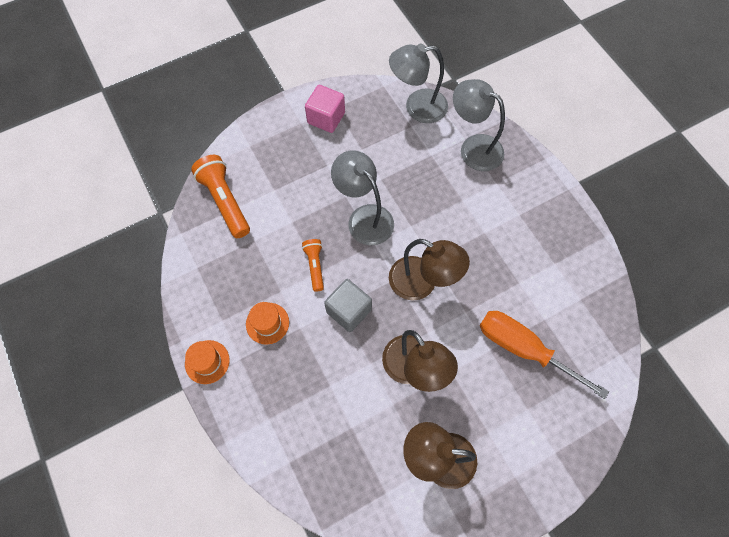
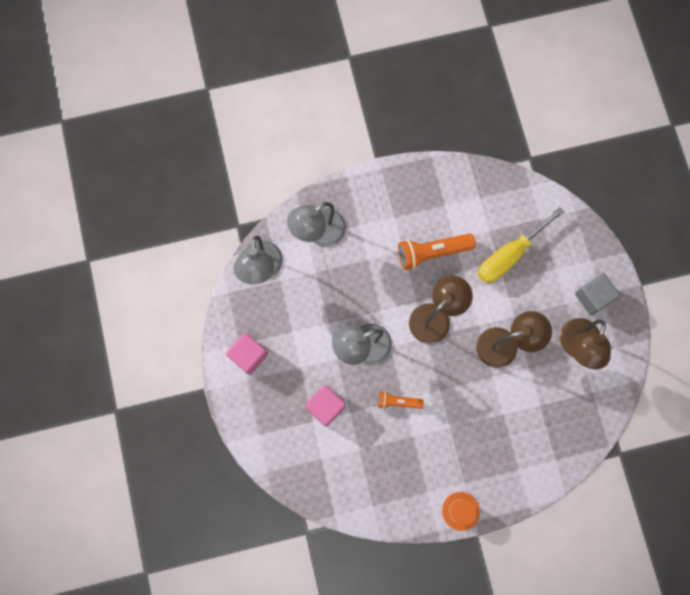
camera: 75 degrees left, 10 degrees up
(225, 201) = (312, 468): orange flashlight -> orange flashlight (432, 252)
(267, 323) = (439, 453): orange hat -> none
(292, 198) = (326, 407): none -> pink cube
(349, 311) = (445, 383): grey cube -> grey cube (593, 297)
(524, 349) = (509, 255): orange screwdriver -> yellow screwdriver

